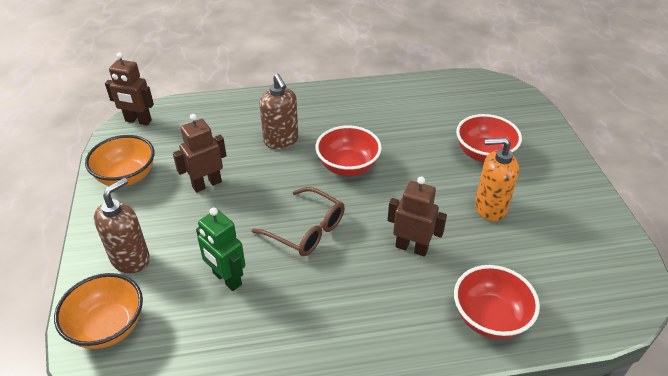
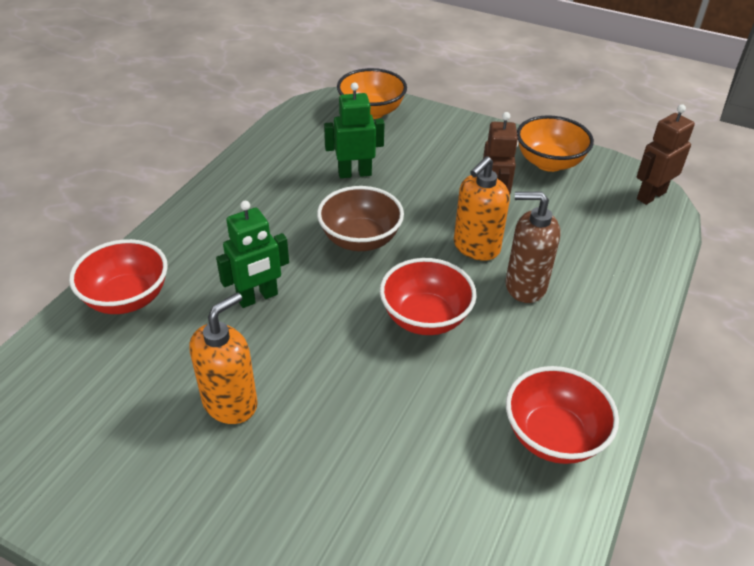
camera: 125 degrees right, 0 degrees up
(131, 259) = (430, 137): brown soap dispenser -> none
(263, 173) = (476, 247): none -> orange soap dispenser
(306, 230) = (360, 239): brown glasses -> brown bowl
(411, 247) = (258, 297): brown robot -> green robot
(484, 154) = (318, 477): red bowl -> red bowl (553, 436)

